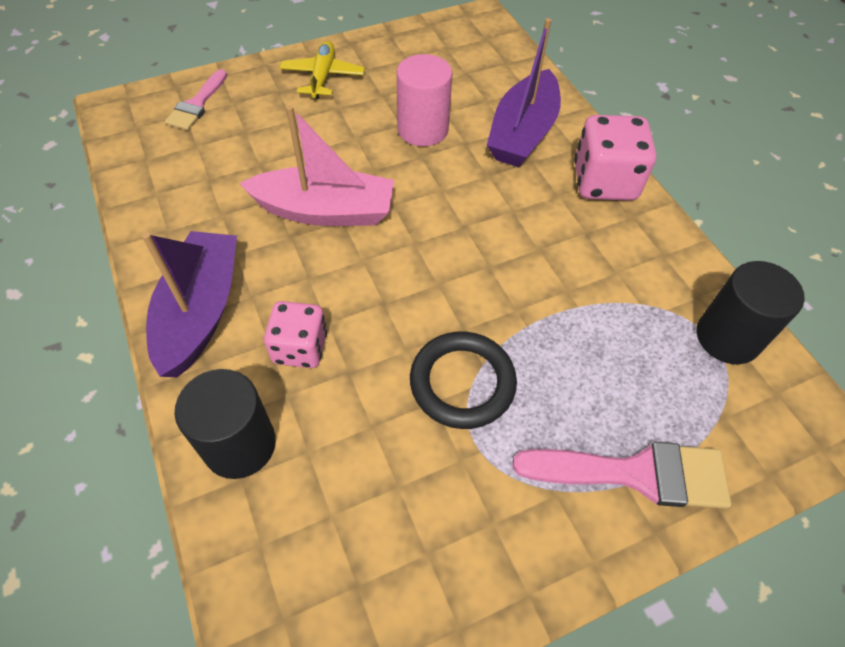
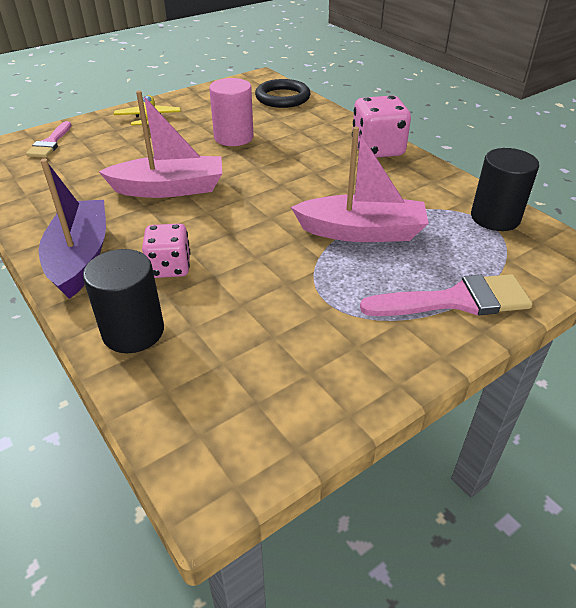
camera: 10 degrees left, 15 degrees down
(462, 383) = (306, 269): black ring -> black ring (282, 98)
(522, 133) = (309, 131): purple boat -> none
(547, 331) = (362, 232): none -> pink boat

